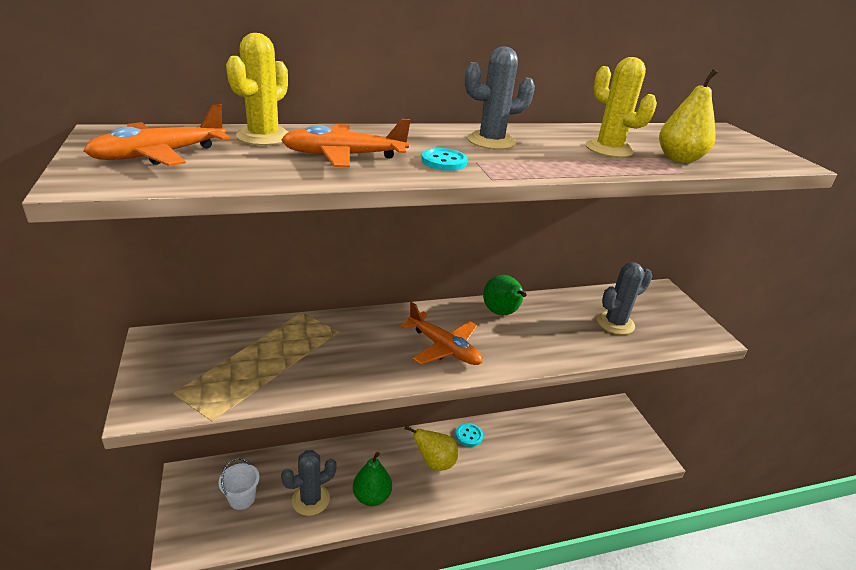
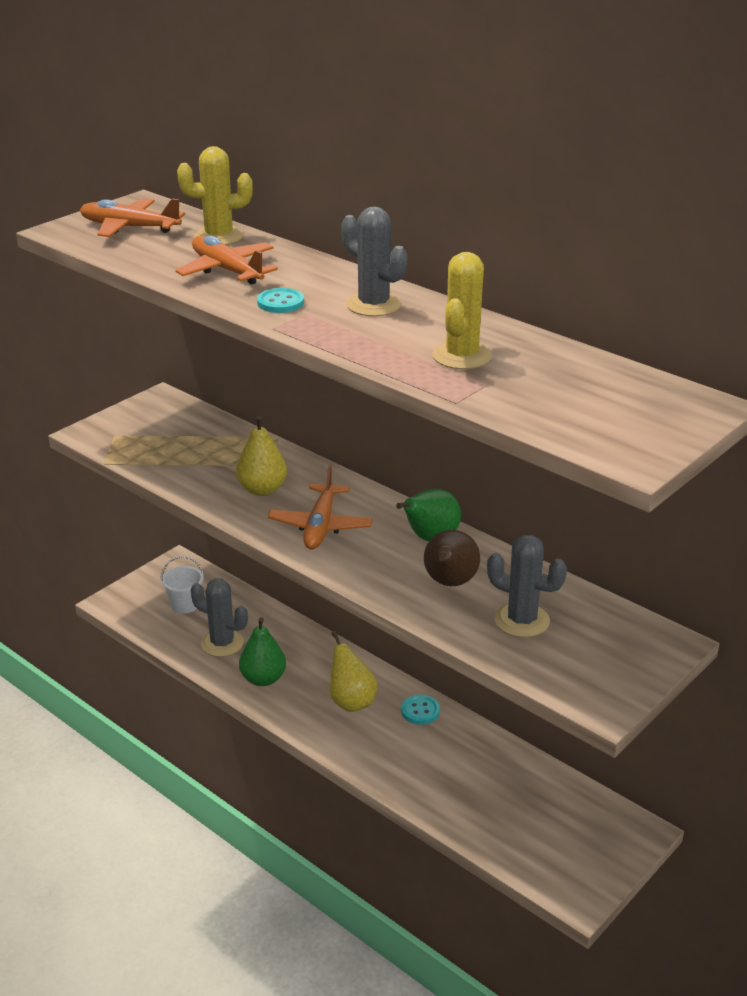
camera: 60 degrees right, 0 degrees up
(557, 329) = (449, 583): none -> brown pear
(679, 159) = (501, 394): yellow pear -> yellow pear (262, 489)

